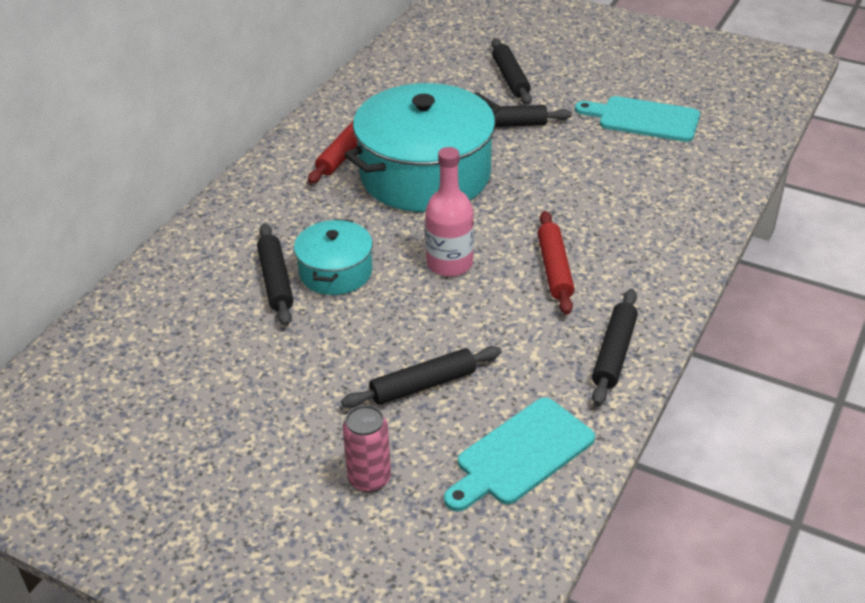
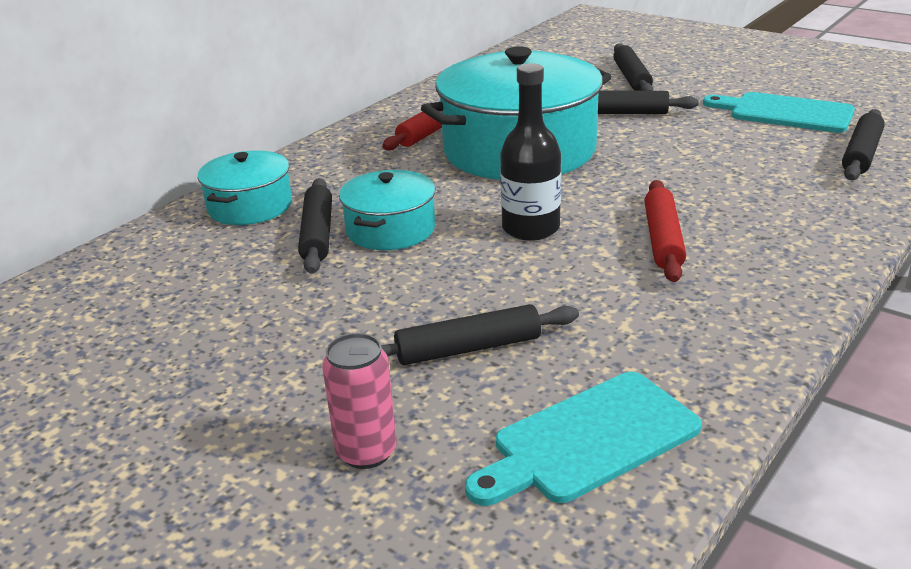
camera: 10 degrees right, 10 degrees down
(208, 253) = (250, 206): none -> turquoise pot
(449, 263) = (530, 228): pink bottle -> black bottle
(614, 353) = (736, 330): black rolling pin -> black rolling pin (861, 154)

